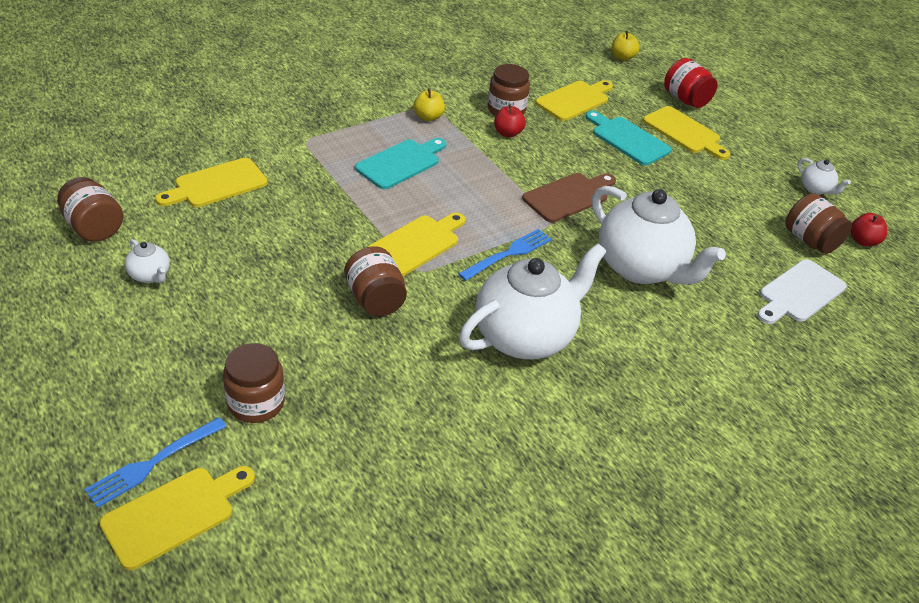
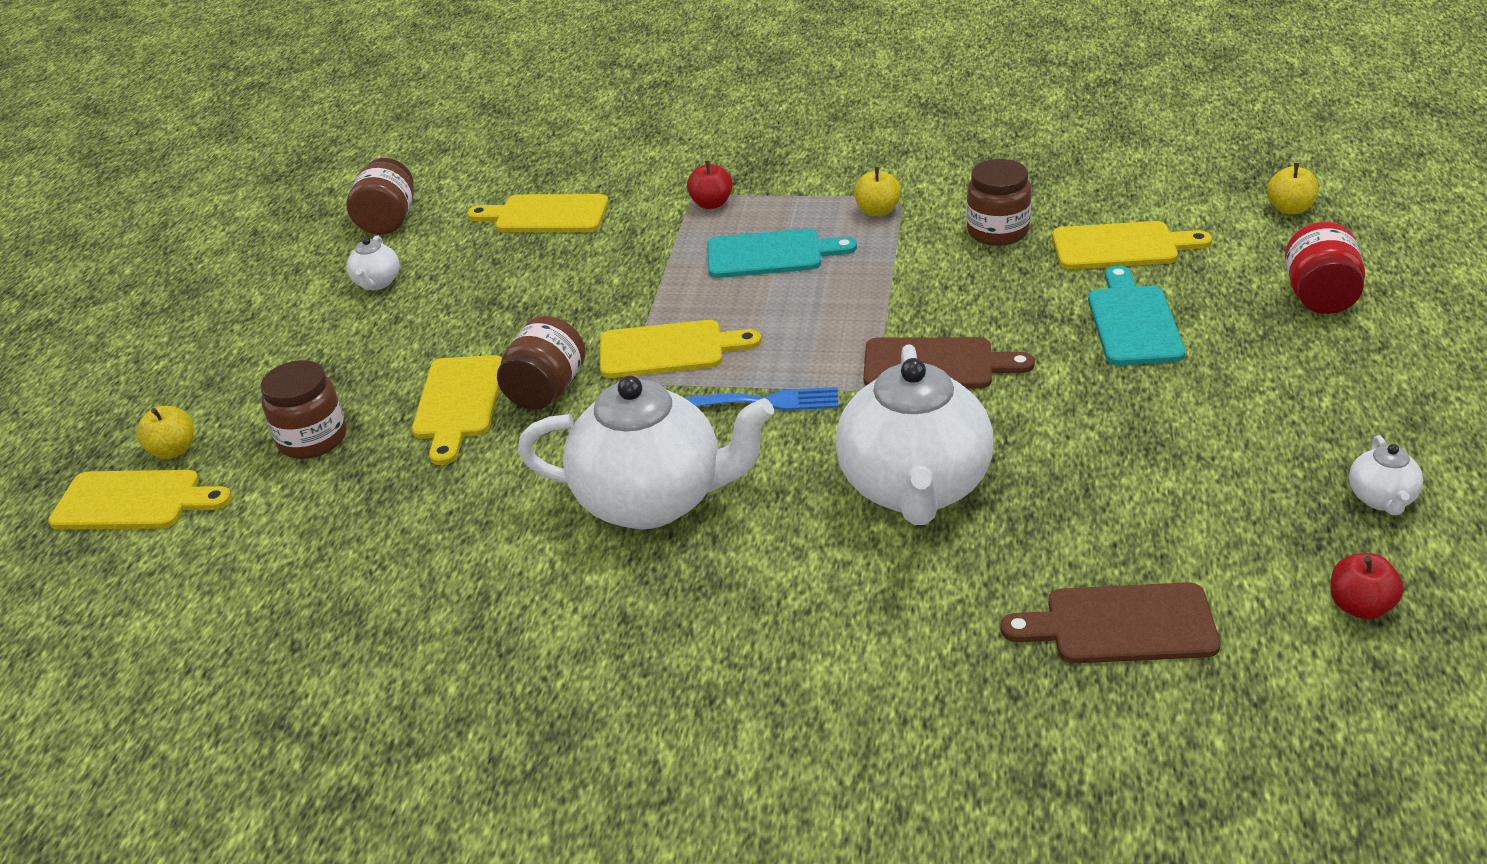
camera: 50 degrees right, 5 degrees down
(153, 463) = (173, 450): blue fork -> yellow apple
(508, 133) = (959, 260): red apple -> red apple (711, 204)
(684, 132) = (1246, 341): yellow cutting board -> yellow cutting board (458, 403)
(799, 293) = (1121, 624): white cutting board -> brown cutting board
(810, 241) = (1253, 565): brown jar -> none

